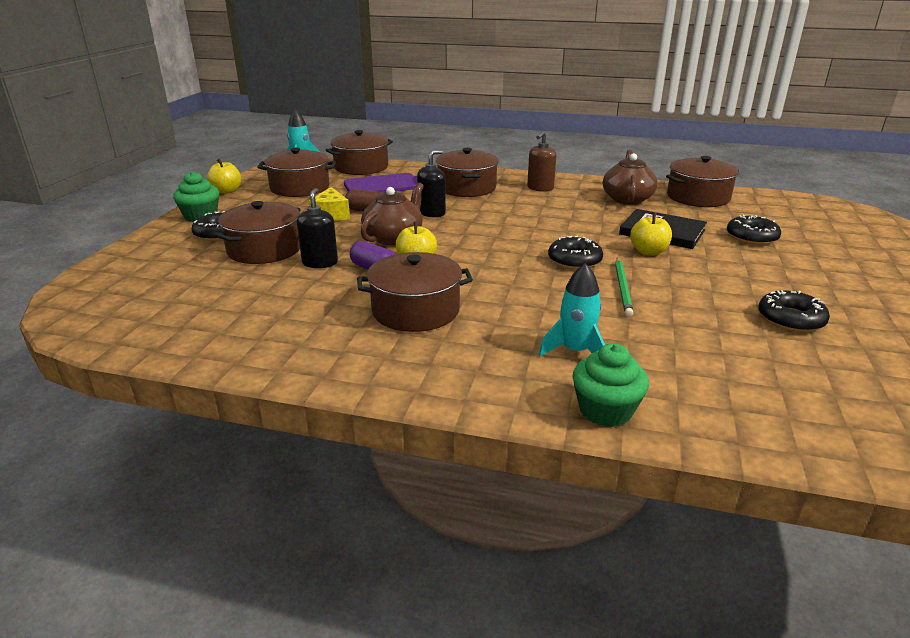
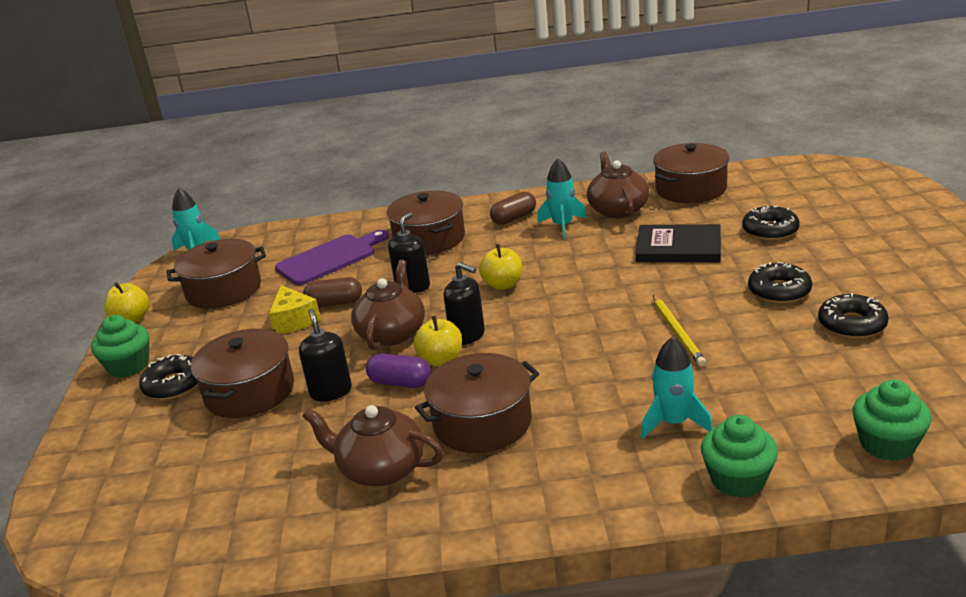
camera: 15 degrees left, 0 degrees up
(314, 321) = (380, 469): none -> brown teapot
(361, 167) = (279, 239): brown pot -> none
(449, 251) = (467, 335): none -> black soap dispenser
(540, 188) = (514, 218): brown soap dispenser -> brown capsule
(574, 260) = (609, 310): black donut -> black donut (779, 291)
(575, 200) = (562, 226): none -> turquoise rocket
(622, 288) = (677, 332): green pencil -> yellow pencil
(648, 252) = (678, 278): yellow apple -> yellow apple (503, 285)
(773, 422) = (887, 444): none -> green cupcake

